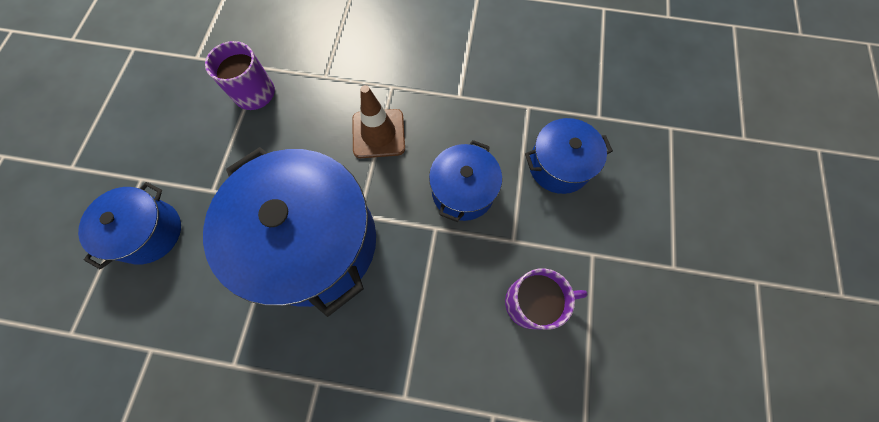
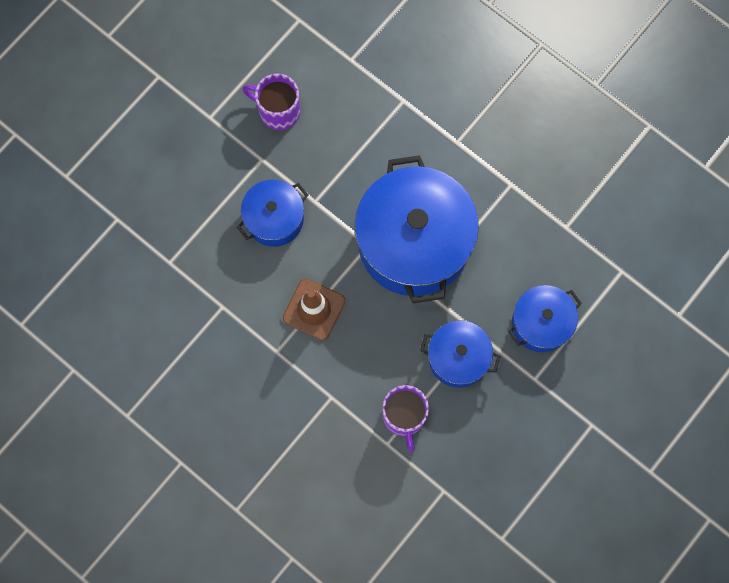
camera: 150 degrees left, 5 degrees up
(559, 166) = (183, 196): blue pot -> blue pot (458, 358)

